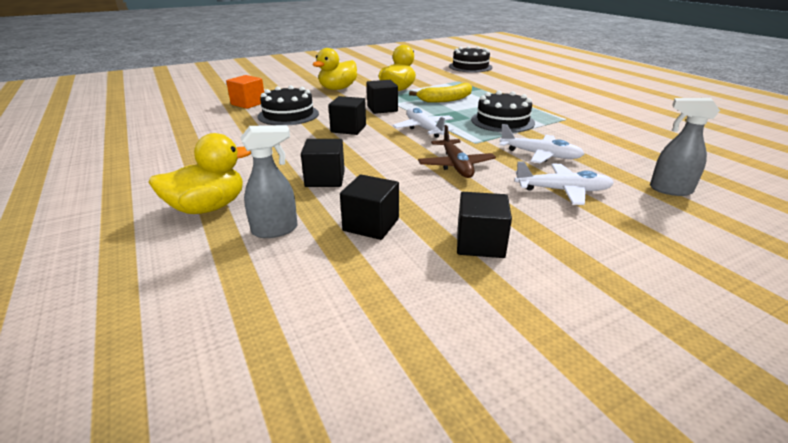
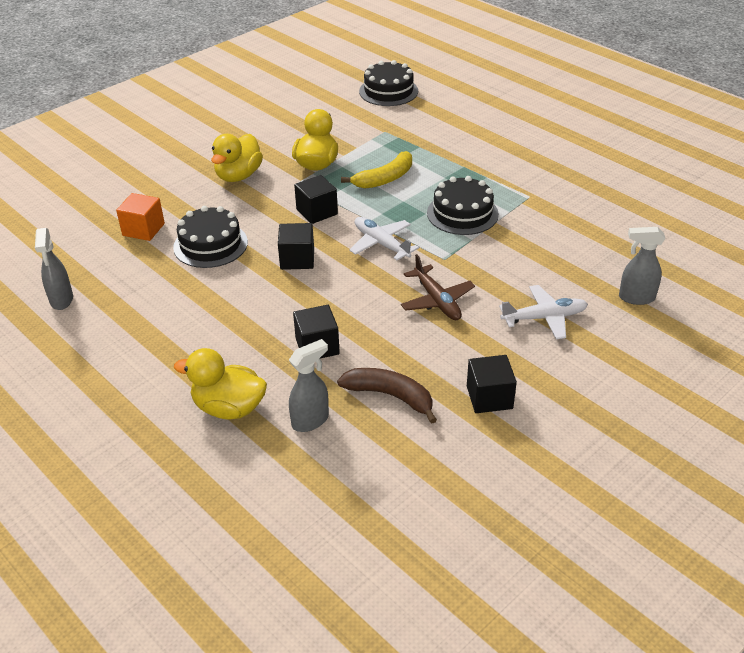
camera: 15 degrees left, 10 degrees up
(152, 128) = (61, 300): none -> grey spray bottle
(208, 207) = (229, 408): yellow duck -> yellow duck turned 120 degrees counterclockwise
(371, 225) = (391, 396): black cube -> brown banana
(539, 155) = (514, 268): white plane -> none

